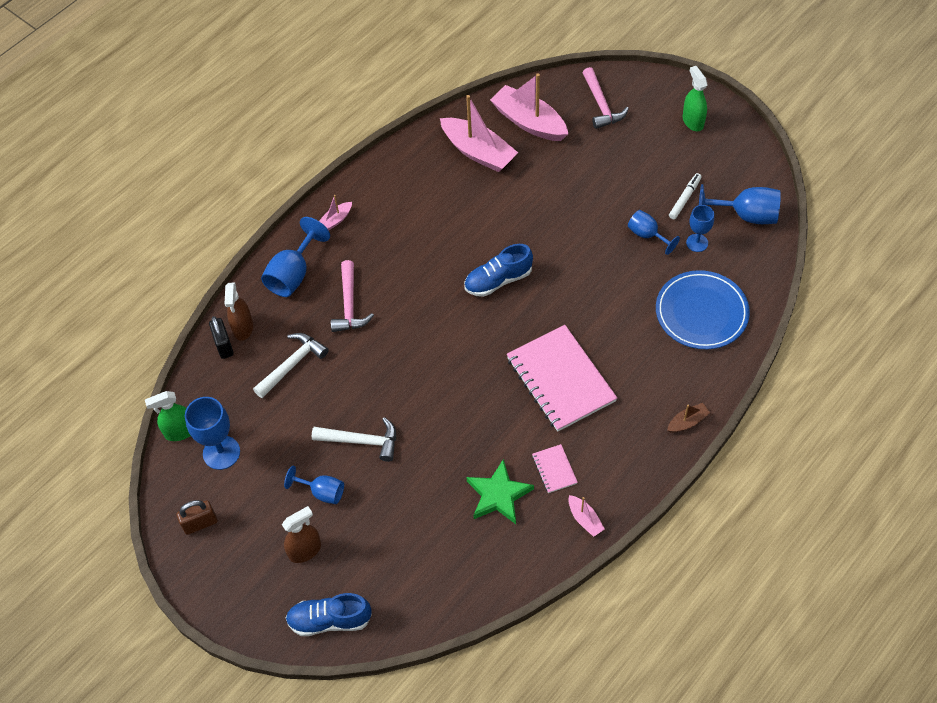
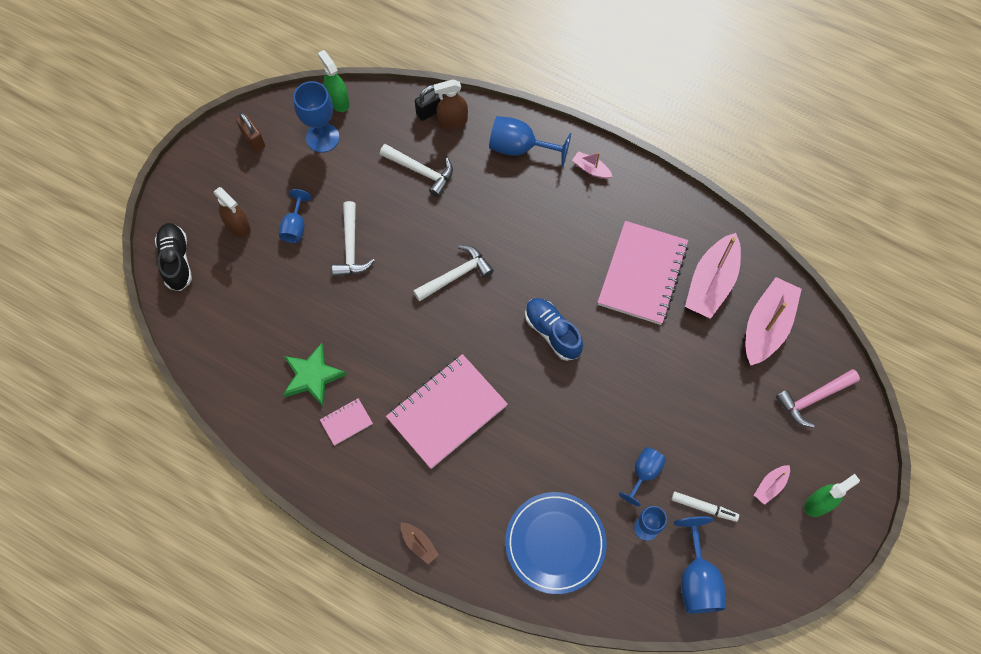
camera: 75 degrees right, 10 degrees up
(330, 620) = (176, 261): blue shoe -> black shoe
(349, 304) = (496, 203): pink hammer -> none
(419, 351) = (455, 275): none -> white hammer
(456, 201) = (642, 274): none -> pink notebook
(585, 519) = (297, 458): pink boat -> pink boat (770, 486)

